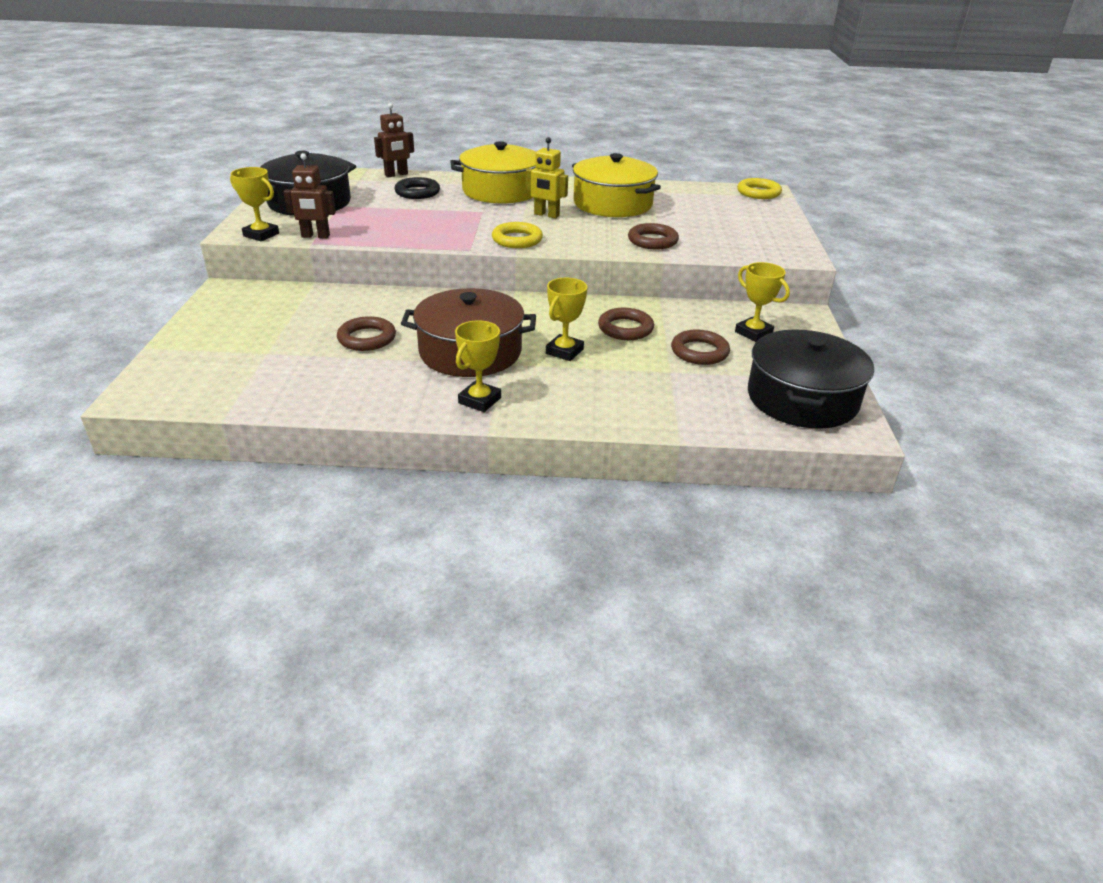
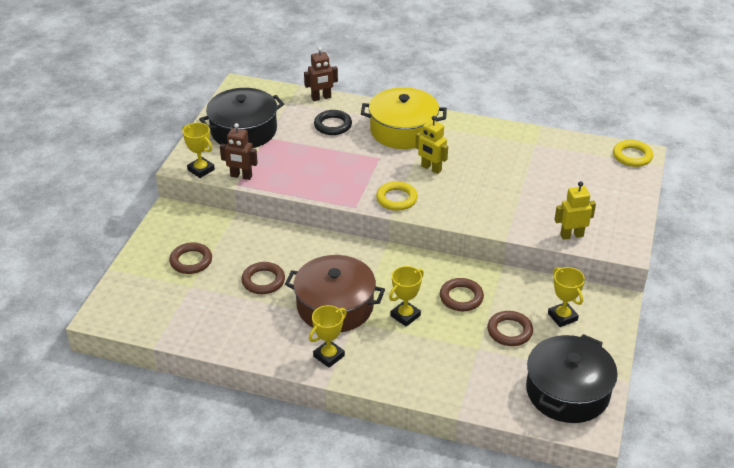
camera: 15 degrees right, 5 degrees up
(612, 204) = (493, 159): yellow pot -> none
(652, 241) = (507, 213): brown ring -> brown ring (191, 261)
(734, 251) = (571, 235): none -> yellow robot

